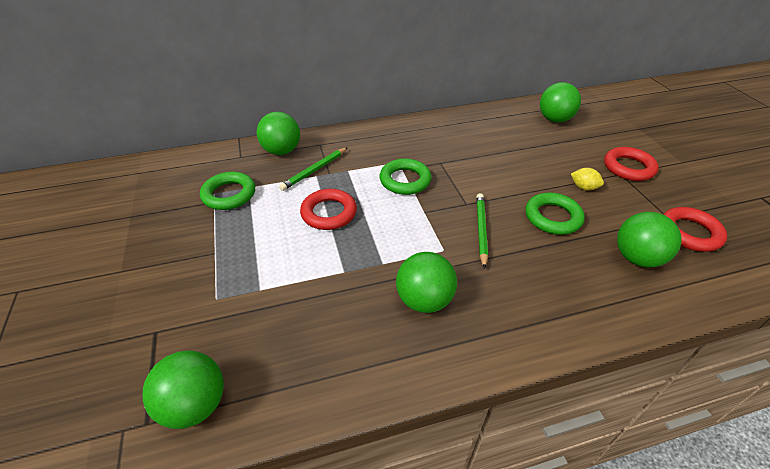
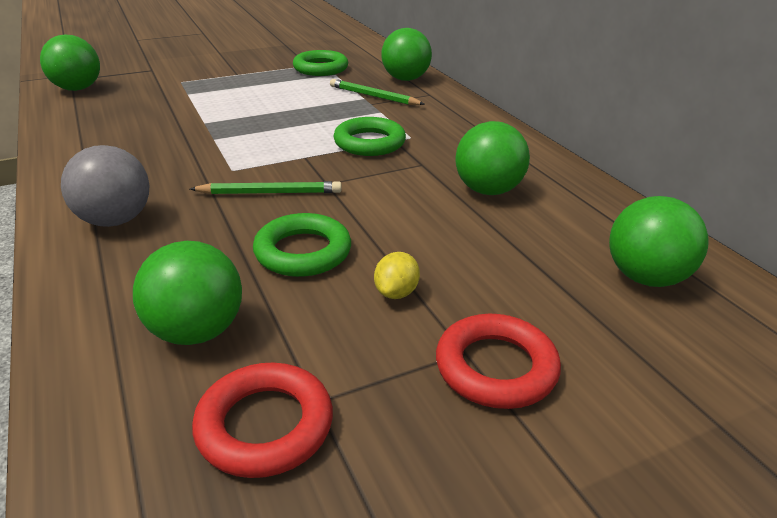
camera: 80 degrees right, 10 degrees down
(329, 213) = (296, 109): red ring -> none
(424, 300) = (153, 161): green ball -> green ball (488, 190)
(527, 311) = (115, 220): none -> grey ball

